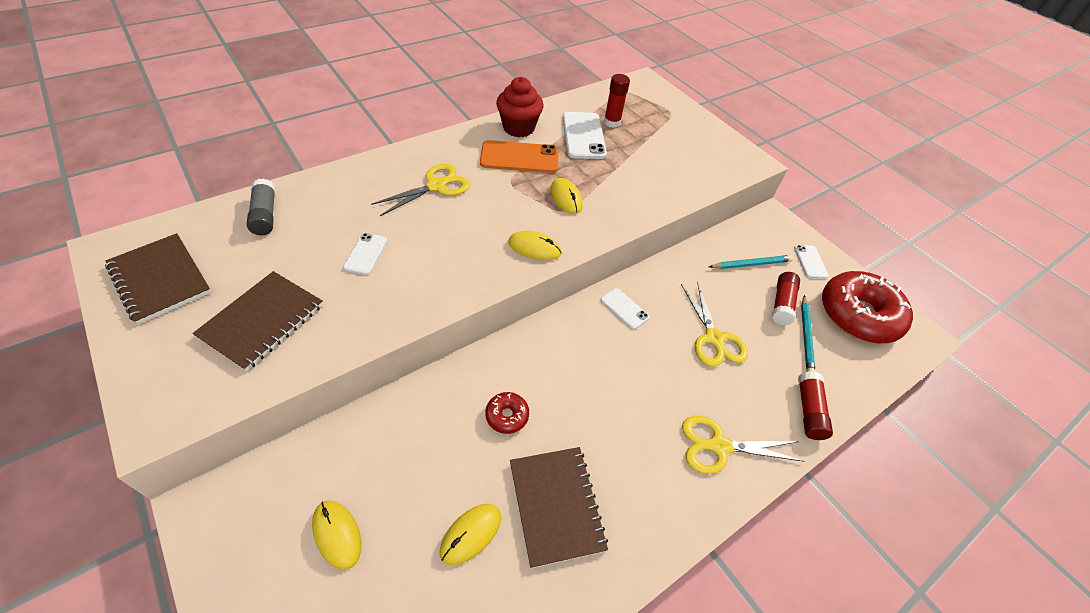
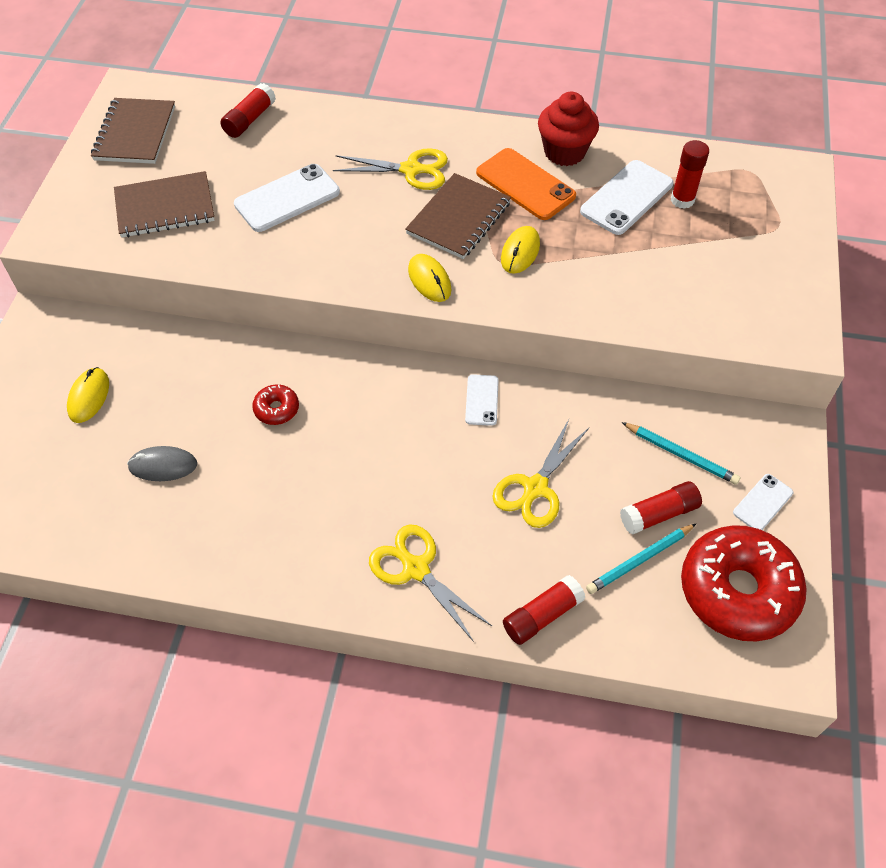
camera: 50 degrees right, 5 degrees up
(265, 215) = (249, 120): grey glue stick -> red glue stick
(366, 254) = (287, 198): white phone -> white phone, size x1.79
(471, 534) = (163, 465): yellow mouse -> grey mouse
(556, 505) = (237, 497): brown notebook -> brown notebook (459, 218)

